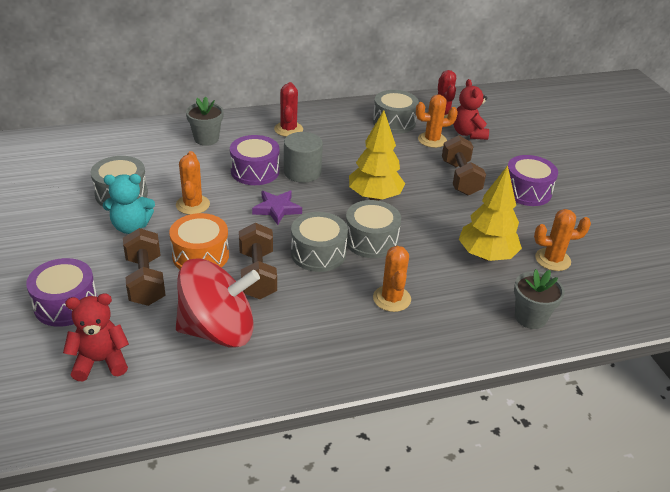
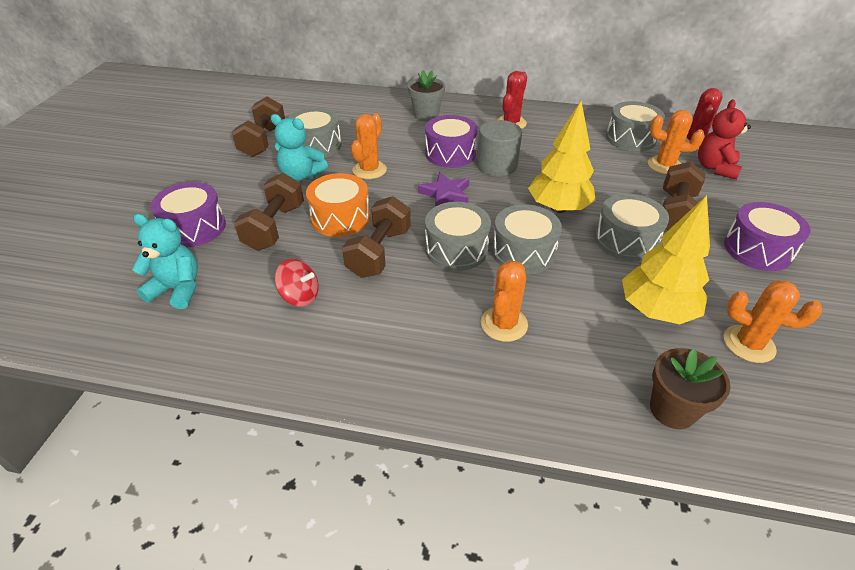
camera: 30 degrees right, 5 degrees up
(61, 203) = (263, 141): none -> brown dumbbell
(100, 361) = (177, 289): red teddy bear -> turquoise teddy bear
(218, 330) = (300, 296): red spinning top -> red spinning top, size x0.45
(438, 209) = (625, 240): none -> grey drum
(530, 317) = (672, 410): grey flower pot -> brown flower pot

